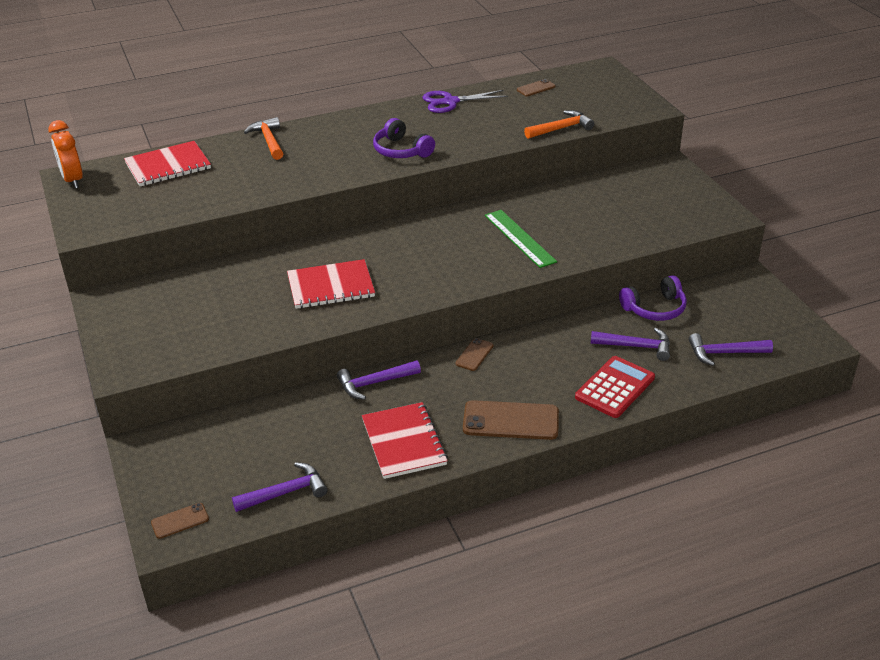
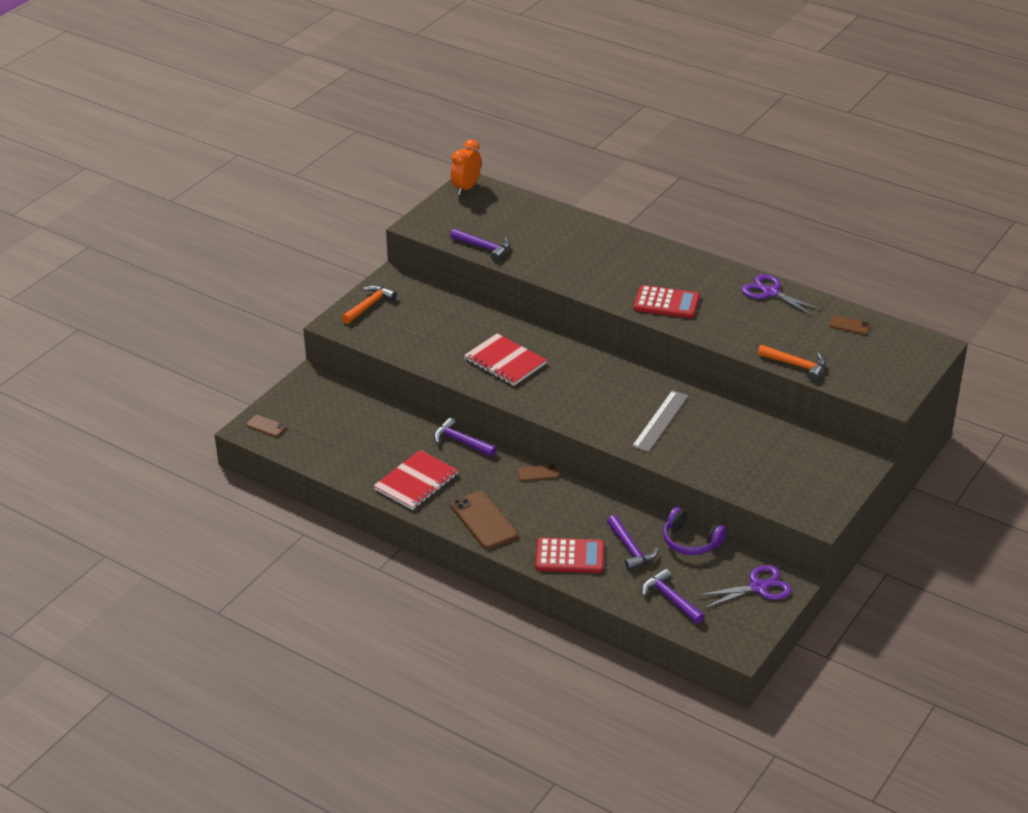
camera: 55 degrees right, 0 degrees up
(168, 166) = (526, 215): red notebook -> none
(269, 140) = (609, 238): orange hammer -> orange hammer (369, 305)
(285, 492) = (325, 455): purple hammer -> purple hammer (484, 247)
(401, 151) = (666, 303): purple headphones -> red calculator
(519, 238) = (660, 421): green ruler -> grey ruler
(745, 299) = (758, 587): none -> purple scissors

